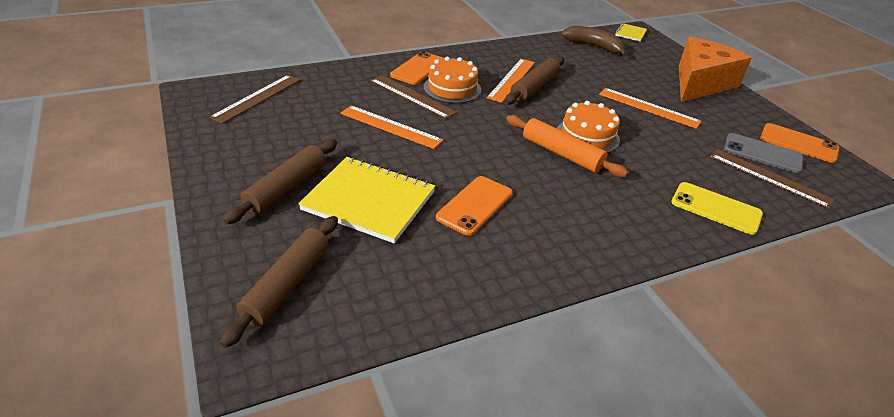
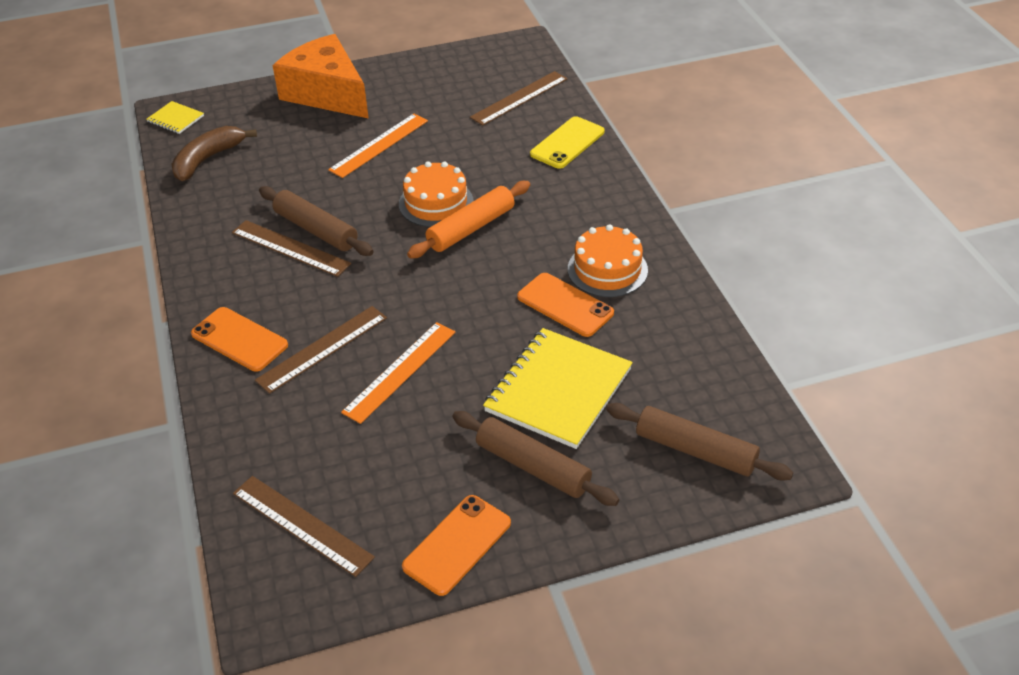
camera: 80 degrees left, 5 degrees up
(452, 88) = (305, 307): orange cake -> orange cake (607, 269)
(511, 79) = (290, 248): orange ruler -> brown ruler
(762, 153) = (478, 90): grey phone -> none
(798, 143) = (461, 63): orange phone -> orange phone (457, 545)

